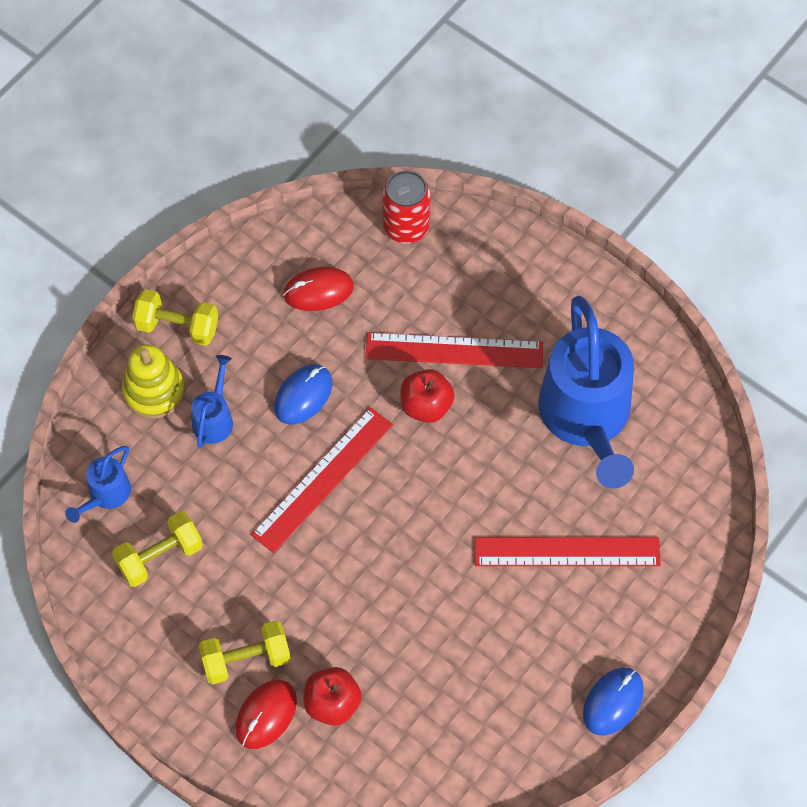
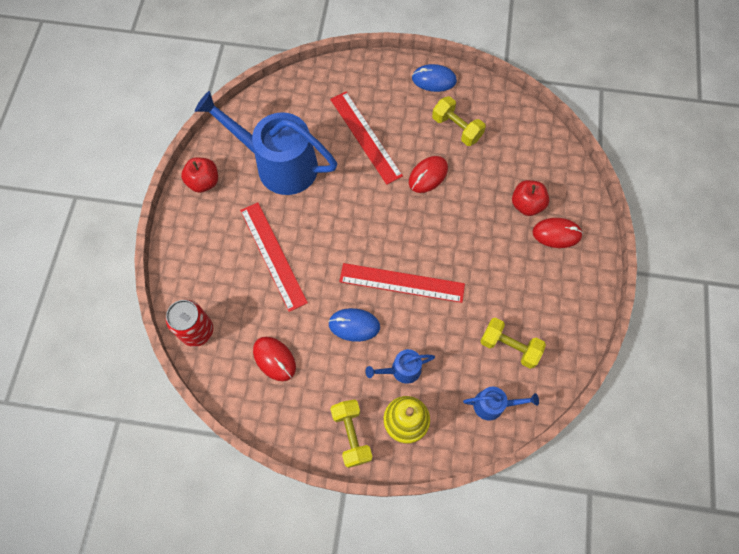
camera: 120 degrees left, 5 degrees up
(246, 659) = (534, 262): yellow dumbbell -> yellow dumbbell (456, 128)
(426, 406) = (319, 251): red apple -> red apple (204, 182)
(456, 599) = (428, 175): none -> red mouse
(587, 419) = (278, 164): blue watering can -> blue watering can turned 120 degrees counterclockwise

